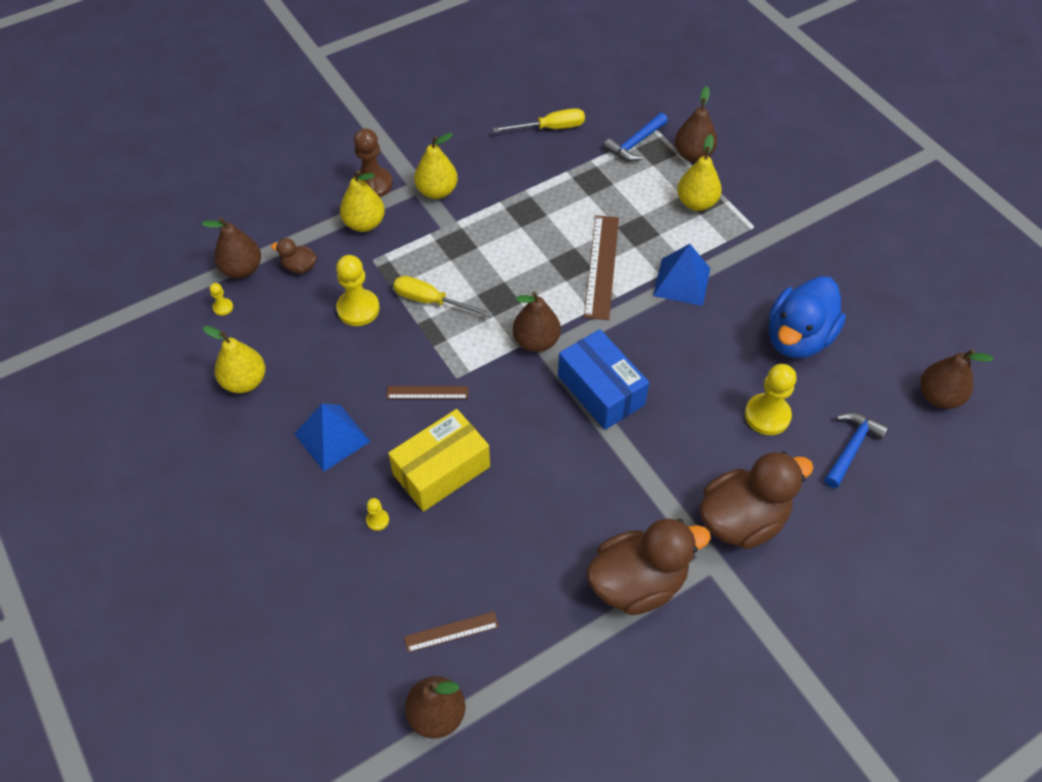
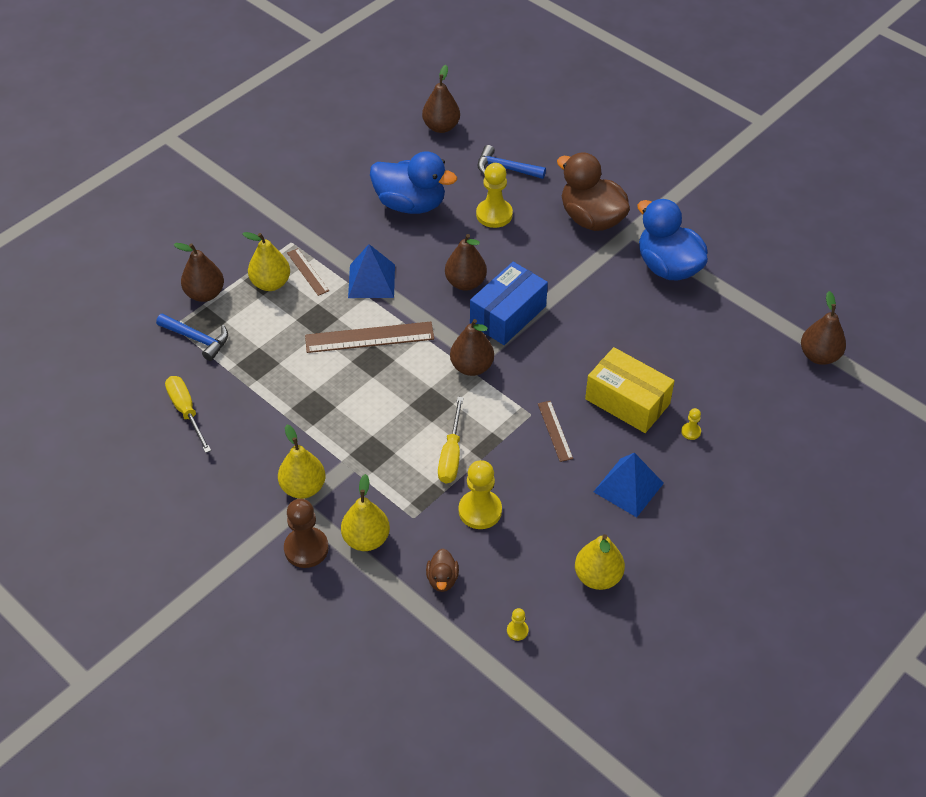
camera: 105 degrees left, 5 degrees down
(242, 269) = (462, 632): brown pear -> brown pear (465, 283)
(451, 631) = (757, 362): brown ruler -> brown ruler (307, 272)
(638, 582) = (668, 267): brown duck -> blue duck

